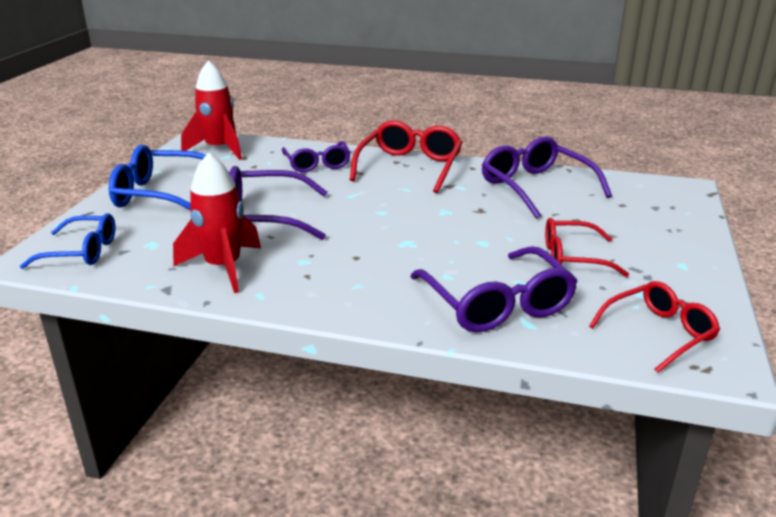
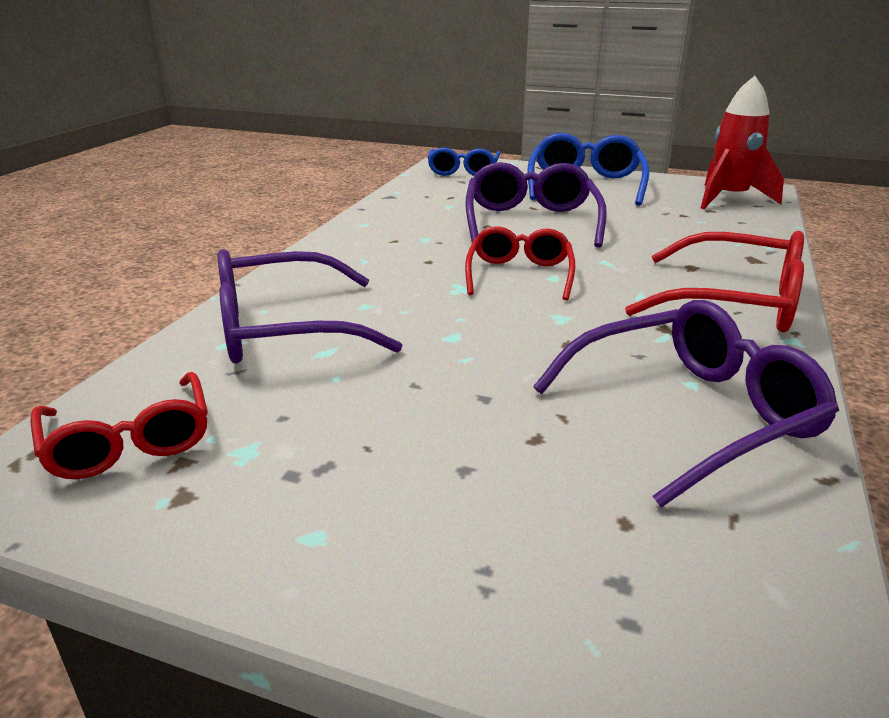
camera: 95 degrees right, 0 degrees up
(223, 267) = (422, 211): red rocket -> none
(317, 164) = (708, 244): purple glasses -> none
(571, 257) = (386, 405): red glasses -> red glasses (519, 274)

